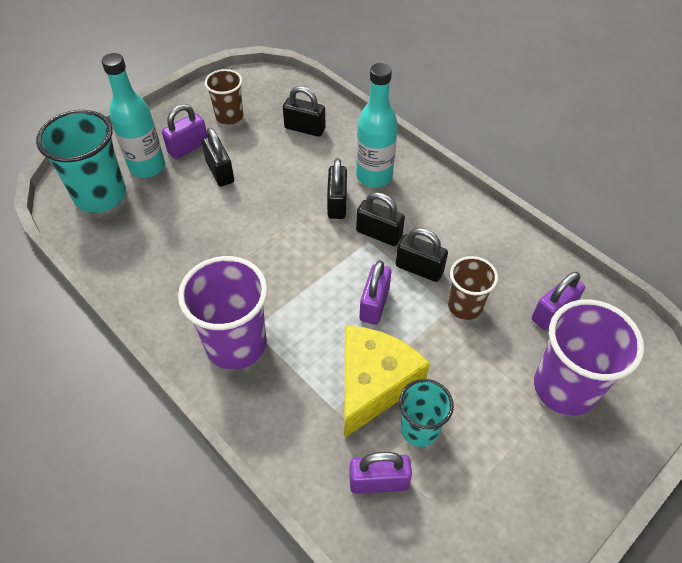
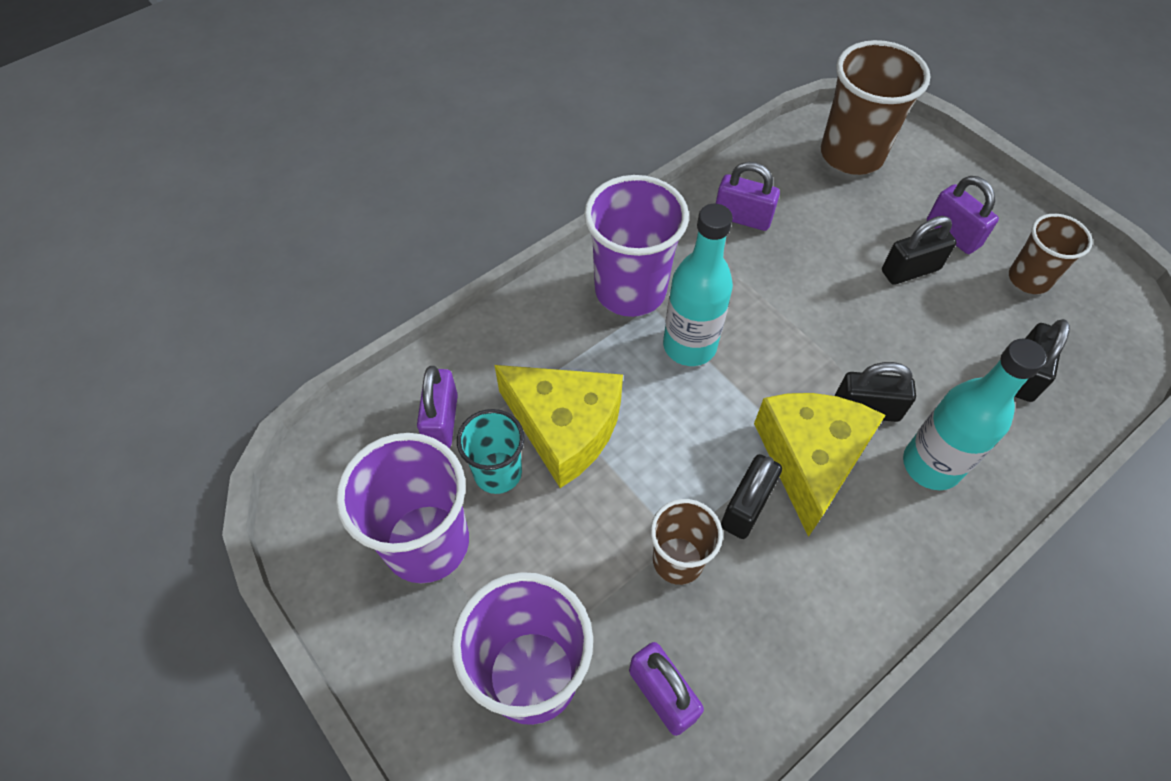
camera: 95 degrees right, 5 degrees up
(100, 195) = (851, 154): turquoise cup -> brown cup
(147, 167) = (908, 194): turquoise bottle -> turquoise bottle (689, 346)
(374, 304) = (684, 441): purple padlock -> purple padlock (742, 217)
(379, 234) = (810, 459): black padlock -> yellow cheese
(489, 475) = (427, 543): none -> purple cup

